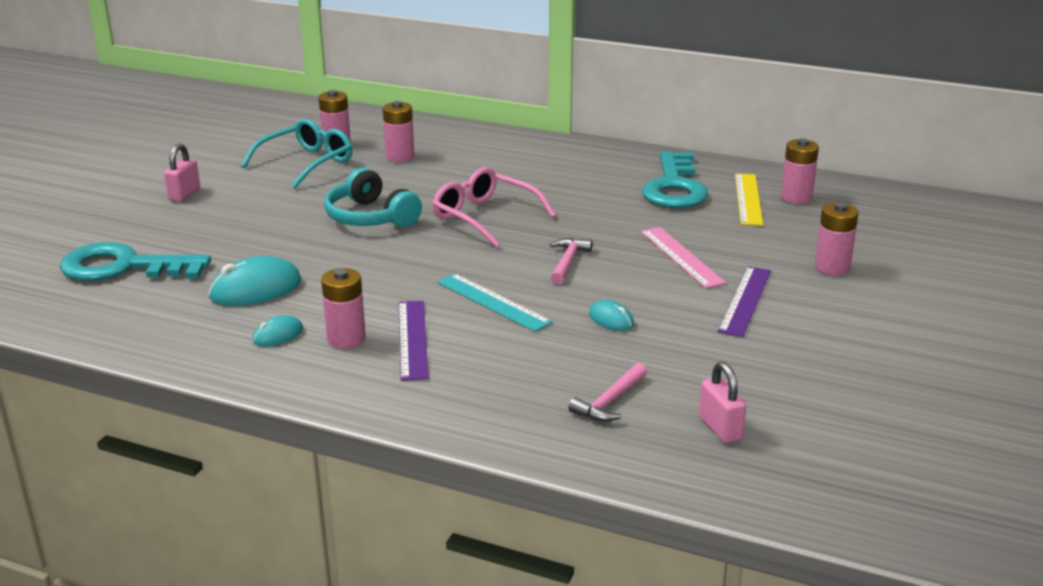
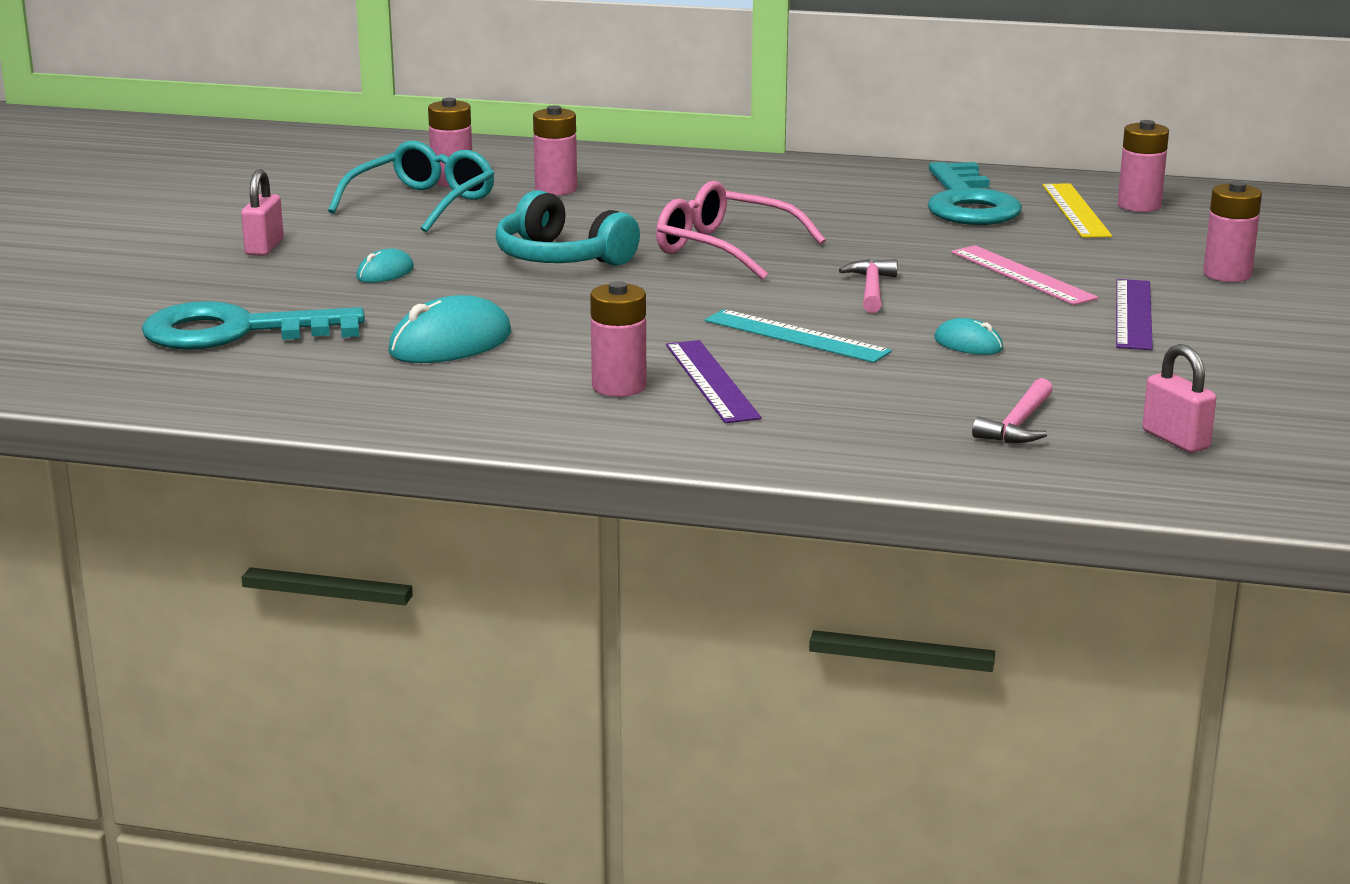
camera: 10 degrees left, 5 degrees down
(278, 335) = (519, 389): turquoise mouse -> turquoise mouse (385, 273)

